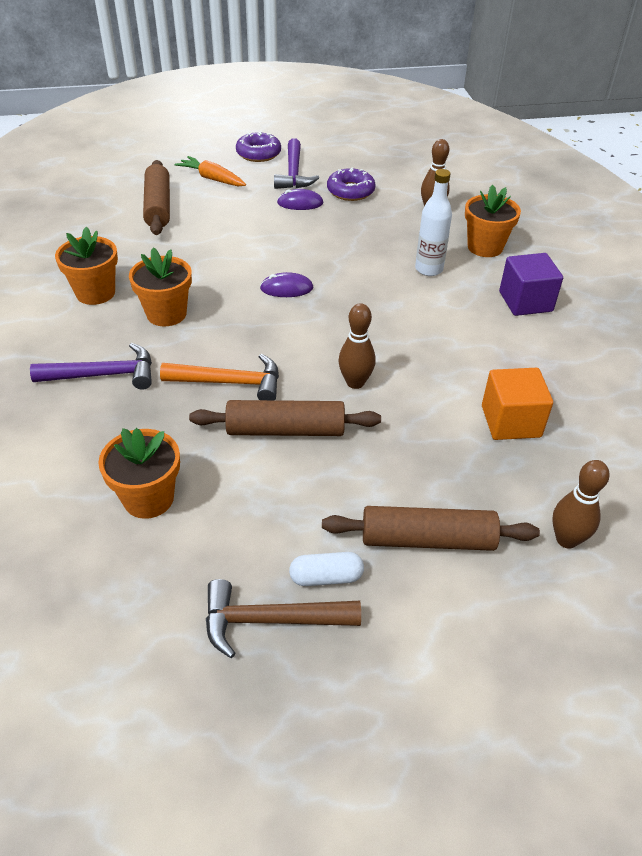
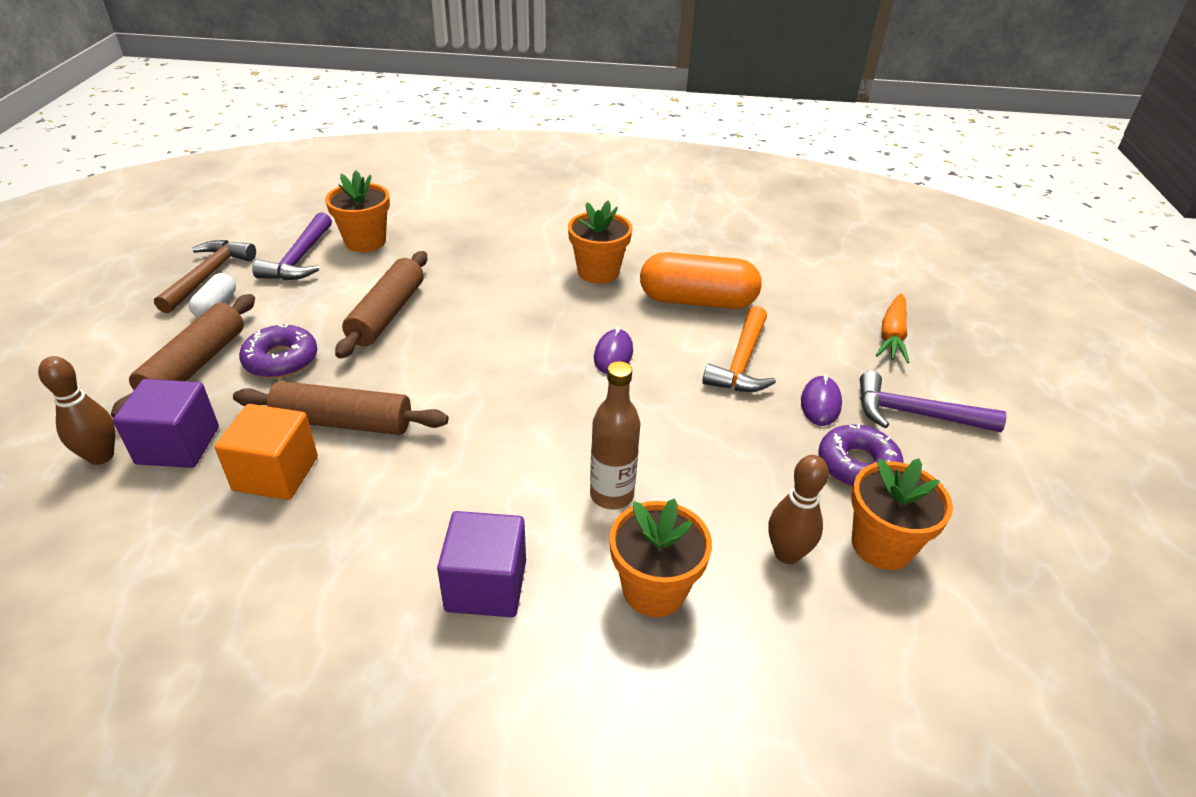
camera: 105 degrees right, 5 degrees down
(95, 293) = (649, 238): orange flower pot -> orange flower pot (881, 545)
(104, 374) = (523, 234): purple hammer -> purple hammer (300, 259)
(158, 206) = (817, 288): brown rolling pin -> brown rolling pin (343, 422)
(196, 258) = (697, 301): none -> orange capsule
(212, 179) = (892, 336): orange carrot -> orange carrot turned 150 degrees clockwise
(230, 382) = (472, 294): orange hammer -> orange hammer (742, 362)
(258, 153) = (978, 389): purple donut -> purple donut (281, 360)
(355, 382) = (421, 370): brown bowling pin -> none
(429, 269) = (611, 495): white bottle -> brown bottle
(523, 494) = (178, 445): none -> purple cube

